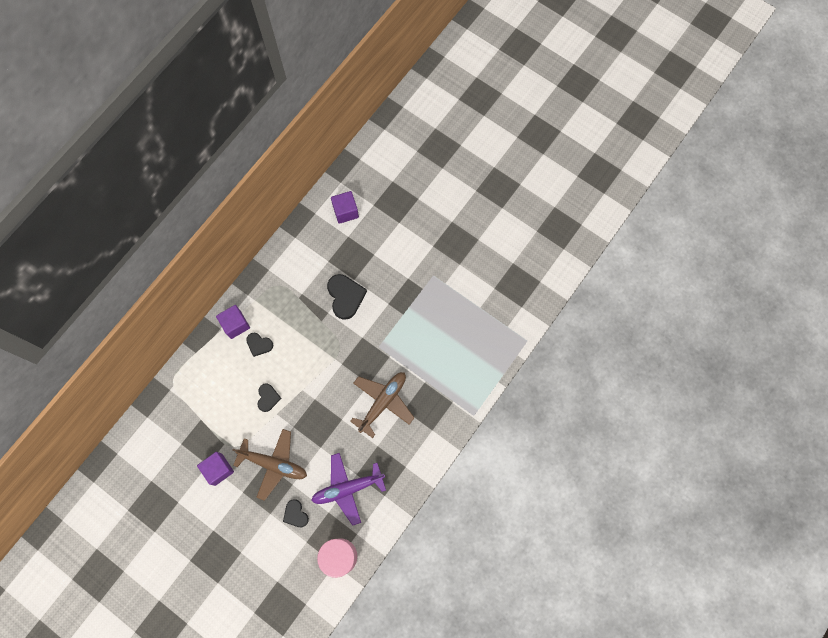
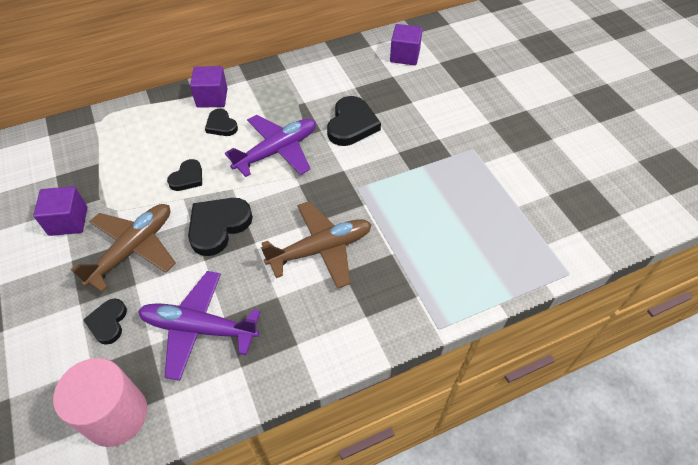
camera: 30 degrees right, 20 degrees down
(274, 464) = (133, 249): brown plane -> brown plane turned 105 degrees counterclockwise
(311, 345) = (277, 151): none -> purple plane
(313, 421) = (218, 226): none -> black heart

